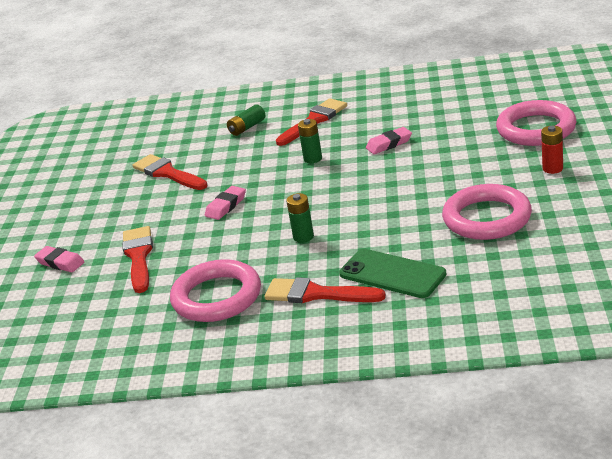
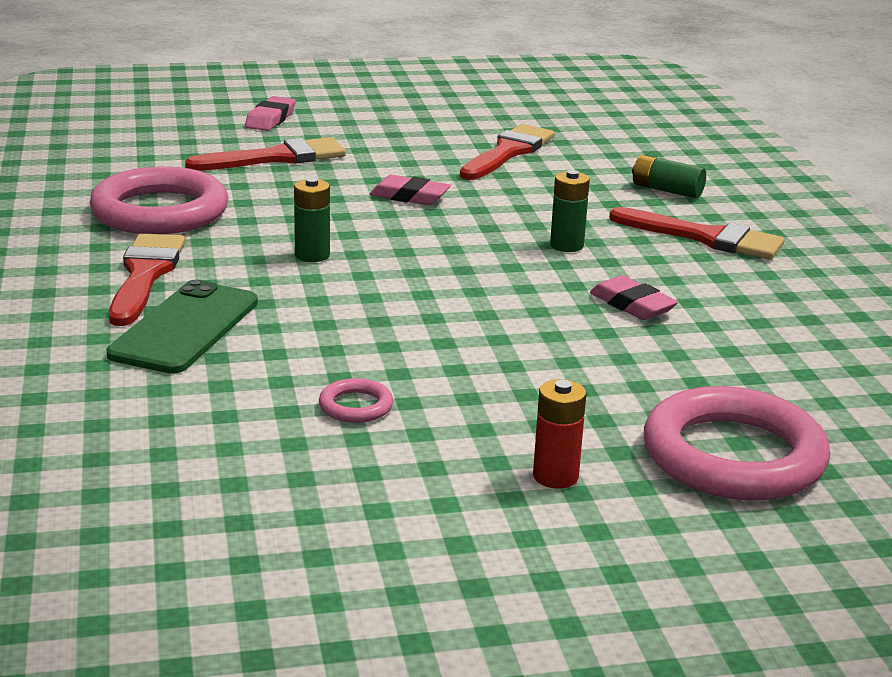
camera: 70 degrees right, 5 degrees down
(487, 218) = (356, 406): pink ring -> pink ring, size x0.42

